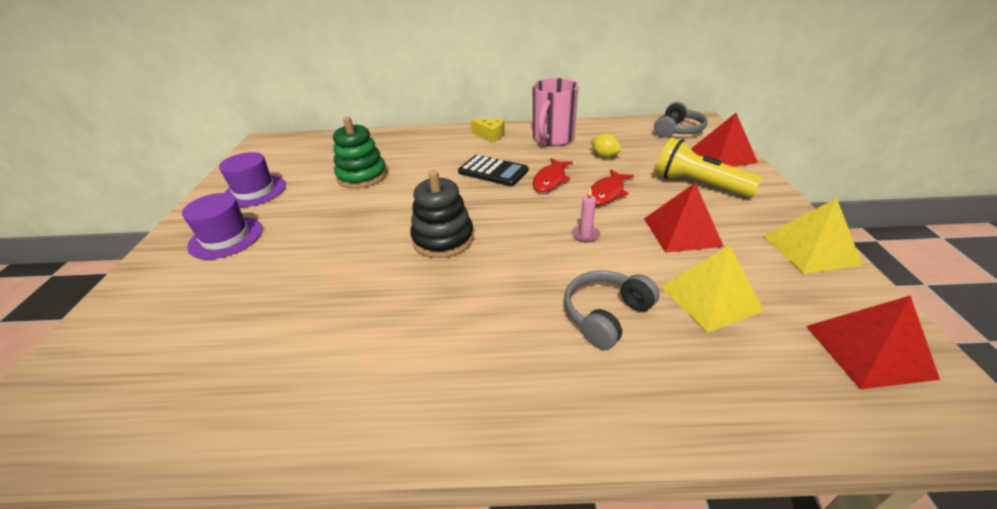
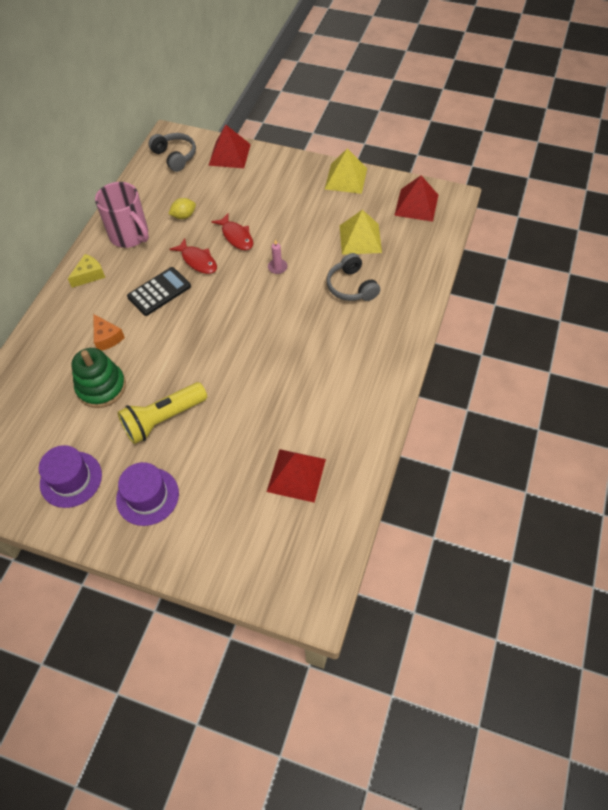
camera: 70 degrees left, 20 degrees up
(422, 162) = (107, 338): none -> orange cheese
(443, 239) = (237, 345): black stacking toy -> none
(682, 232) = (301, 221): red pyramid -> red pyramid (296, 475)
(698, 184) = (256, 186): yellow flashlight -> yellow flashlight (163, 419)

